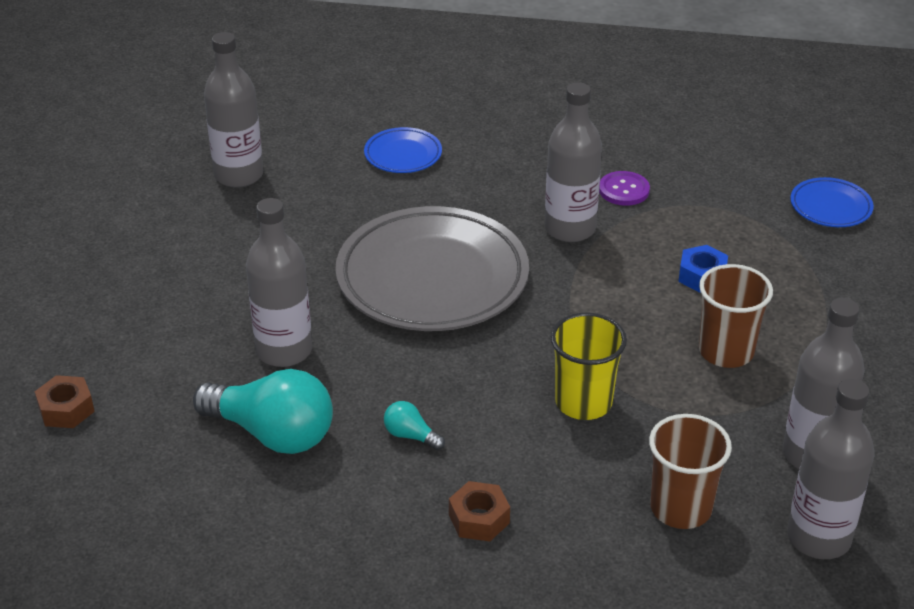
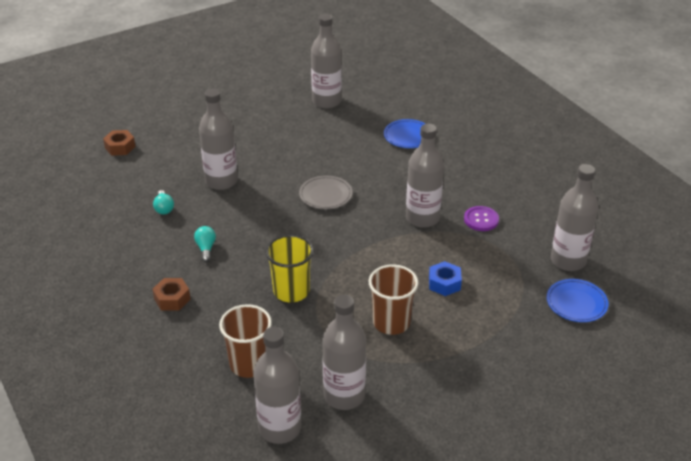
camera: 50 degrees right, 0 degrees up
(273, 434) = (164, 208): turquoise light bulb -> turquoise light bulb, size x0.44
(432, 278) = (325, 195): grey plate -> grey plate, size x0.45
(759, 173) = (568, 261): none -> grey bottle

